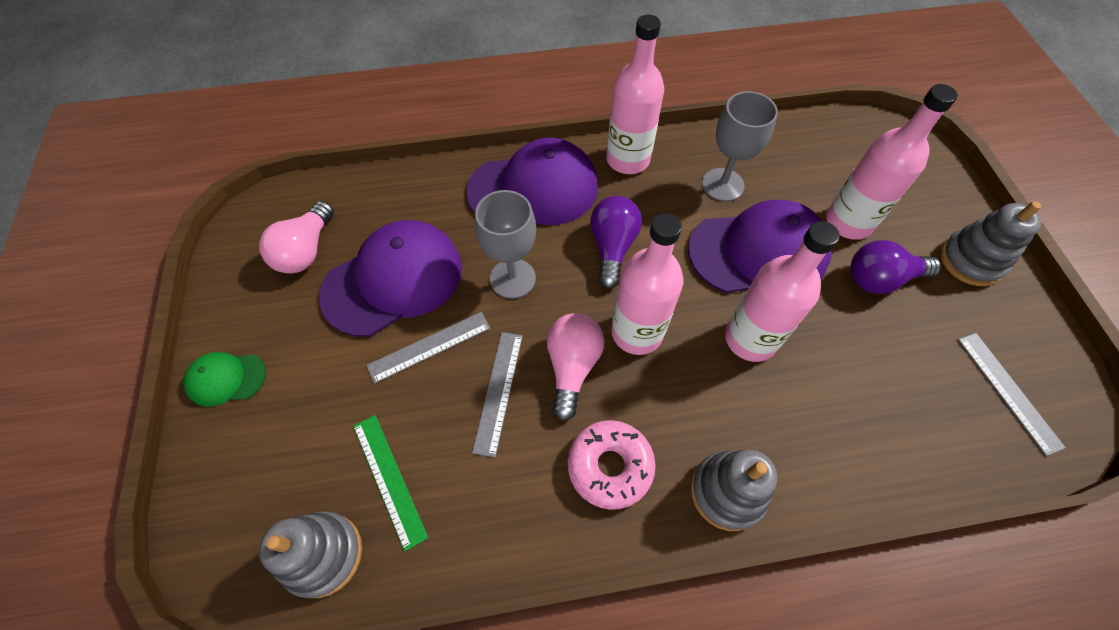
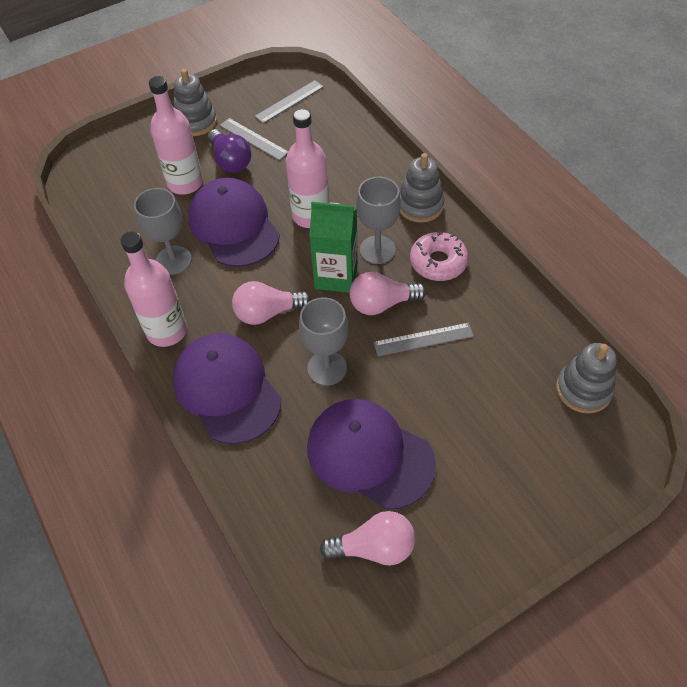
camera: 110 degrees left, 5 degrees down
(226, 379) = (519, 533): green cap -> none
(389, 479) = (518, 376): green ruler -> none
(429, 347) = (413, 398): grey ruler -> grey ruler (253, 139)
(612, 247) = (267, 312): purple light bulb -> pink light bulb
(637, 332) = (336, 276): pink bottle -> green carton
(661, 397) = (377, 250): none -> grey goblet

